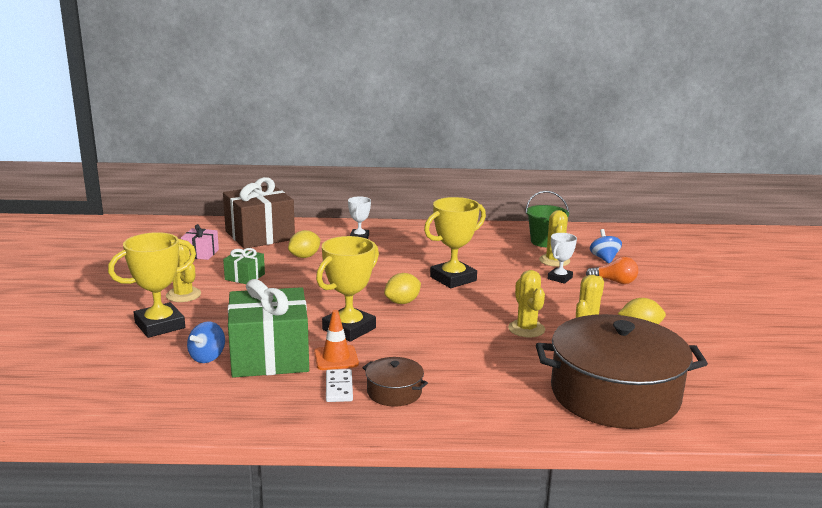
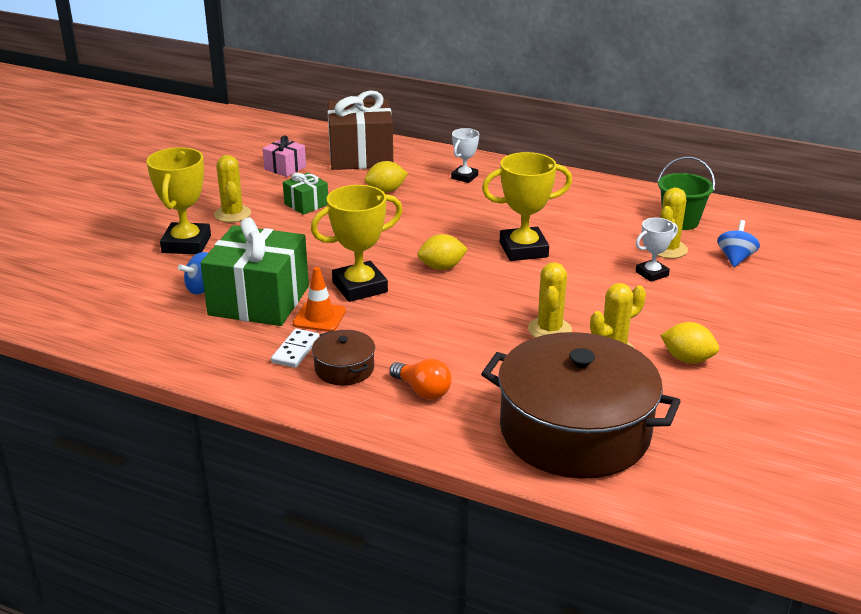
camera: 25 degrees right, 10 degrees up
(160, 325) = (186, 244): yellow trophy -> yellow trophy turned 75 degrees counterclockwise
(614, 281) = (717, 292): orange light bulb -> orange light bulb (422, 390)

